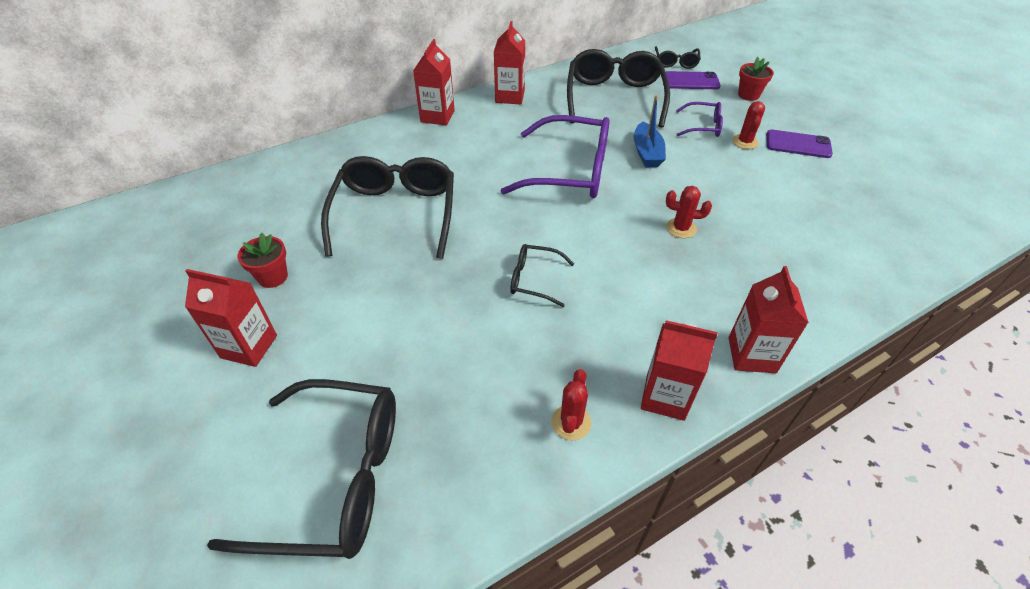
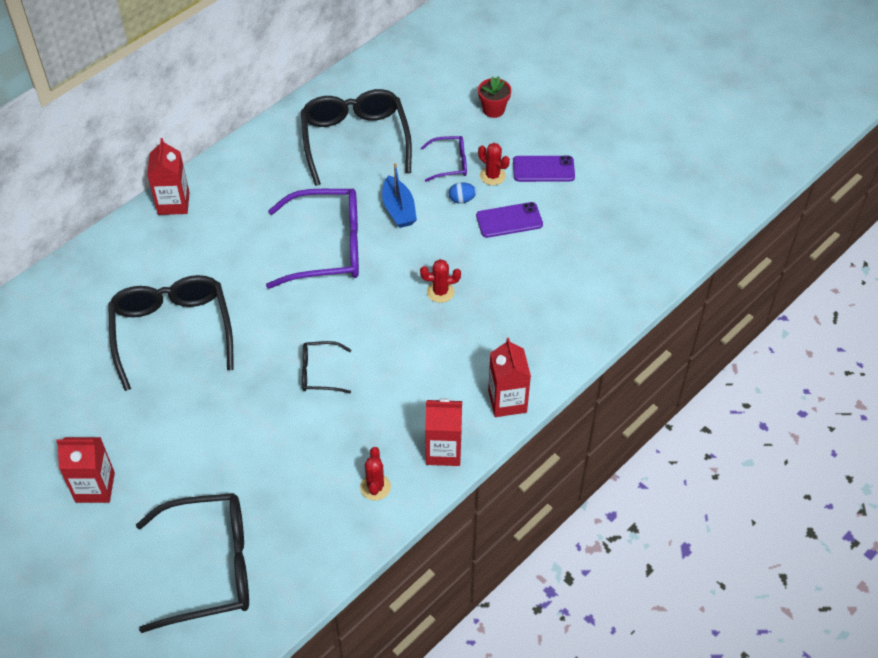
camera: 15 degrees left, 5 degrees up
(273, 277) = (84, 421): red flower pot -> none
(510, 96) = (243, 160): red carton -> none
(675, 62) = (413, 74): black glasses -> none
(691, 81) = (432, 100): purple phone -> purple phone (509, 220)
(712, 155) = (462, 199): none -> blue egg
(745, 142) = (492, 176): red cactus -> red cactus turned 45 degrees counterclockwise

